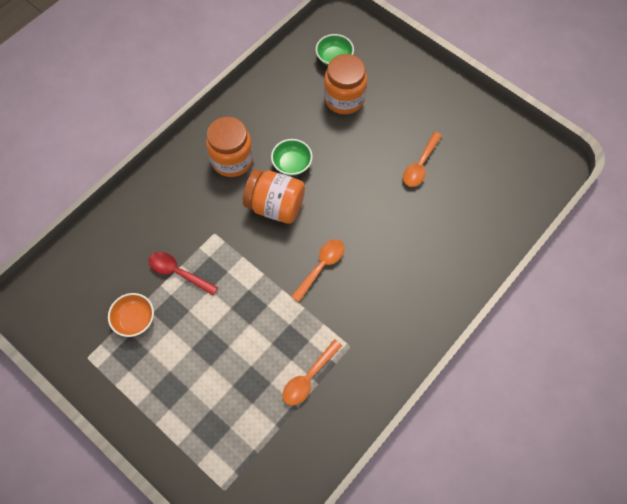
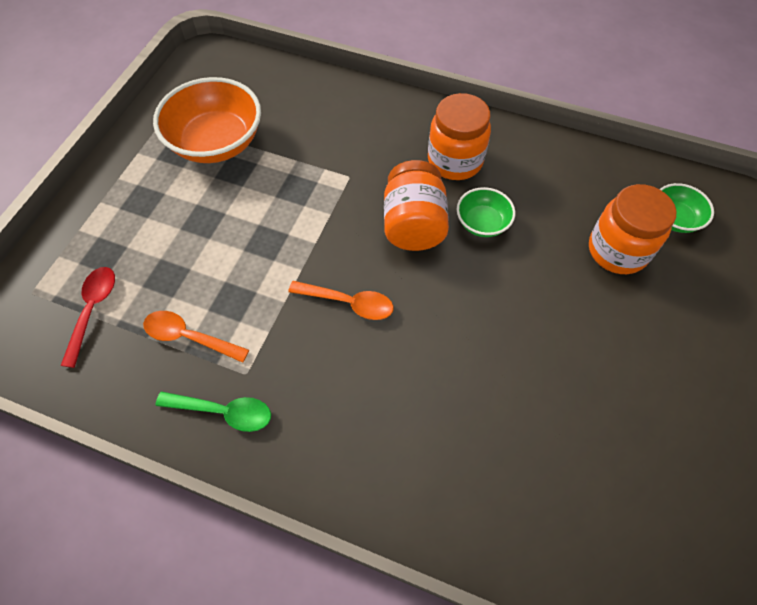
camera: 70 degrees right, 5 degrees down
(134, 319) = (216, 143): orange bowl -> orange bowl, size x1.93
(178, 273) = (285, 161): red spoon -> red spoon (93, 310)
(372, 367) = (223, 412): none -> green spoon
(420, 165) = (568, 383): orange spoon -> none

